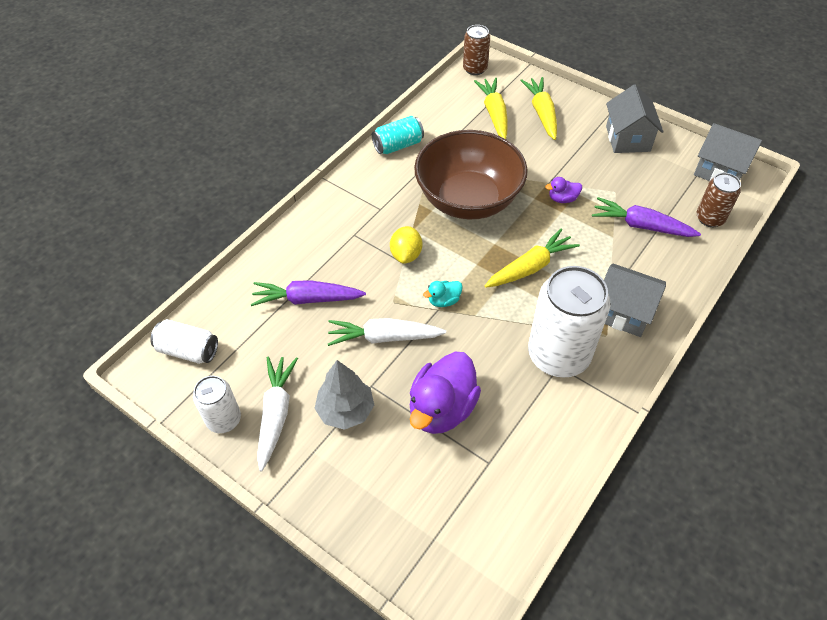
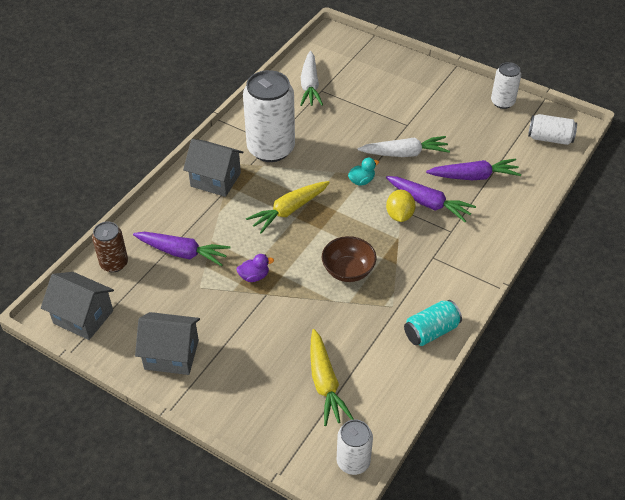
camera: 175 degrees right, 5 degrees down
(276, 414) = (468, 107): white carrot -> white carrot (310, 85)
(345, 410) = (421, 111): grey tree -> none
(370, 267) = (428, 203): none -> purple carrot
(442, 409) = (355, 114): purple duck -> none
(468, 200) = (348, 271): brown bowl -> brown bowl, size x0.50
(475, 69) = (353, 461): brown can -> white can
(542, 113) = (267, 387): yellow carrot -> none
(628, 139) = (171, 354): grey house -> grey house turned 75 degrees counterclockwise

